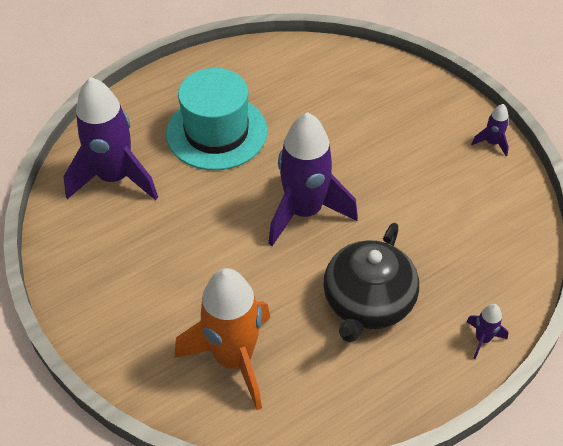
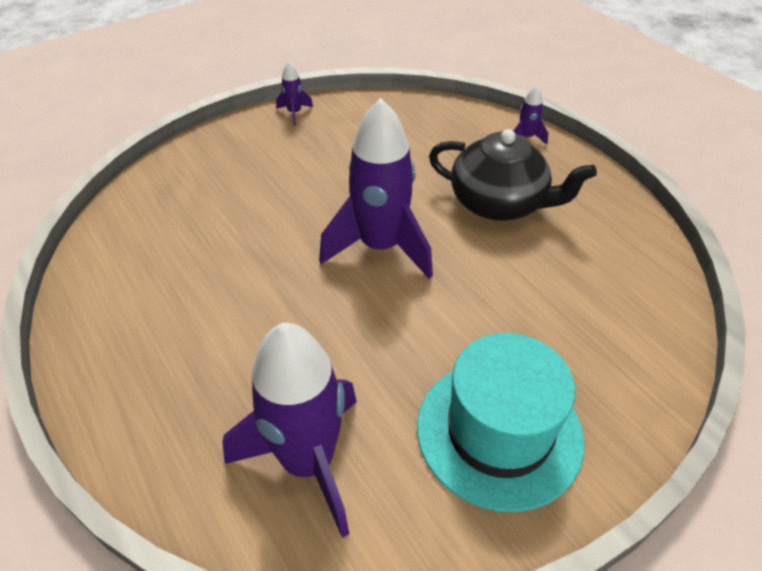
camera: 90 degrees left, 5 degrees down
(216, 132) = (234, 334): turquoise hat -> turquoise hat (499, 432)
(234, 359) = (593, 307): orange rocket -> none

